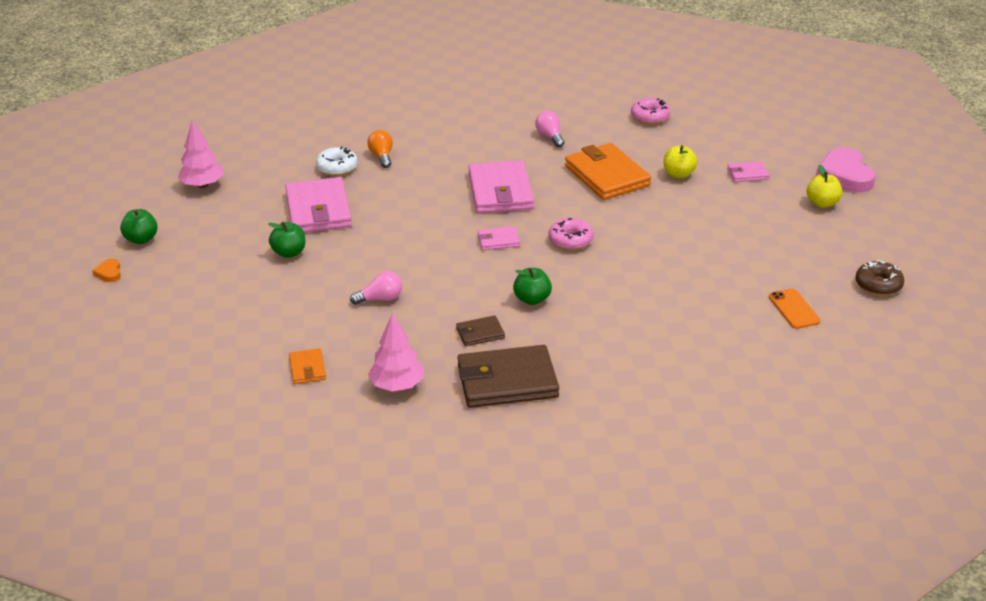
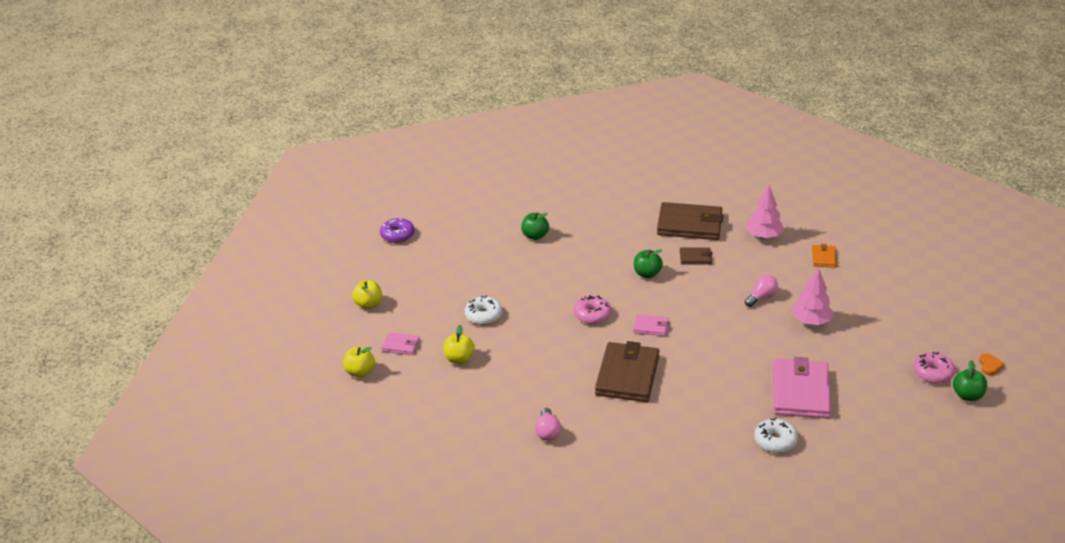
camera: 160 degrees left, 0 degrees up
(202, 185) = (915, 449): pink tree -> pink tree (811, 321)
(289, 253) = (831, 353): green apple -> green apple (535, 236)
(380, 298) = (761, 297): pink light bulb -> pink light bulb turned 135 degrees clockwise
(382, 156) = (726, 445): orange light bulb -> none
(500, 191) = (627, 375): pink wallet -> brown wallet
(606, 176) = (523, 371): orange wallet -> none
(650, 117) = (432, 435): pink donut -> pink donut (933, 373)
(689, 216) = (483, 316): none -> white donut
(762, 146) = (360, 372): none -> yellow apple
(794, 309) = (470, 231): orange phone -> none
(845, 175) = (323, 326): pink heart -> none
(878, 285) = (397, 235): brown donut -> purple donut

